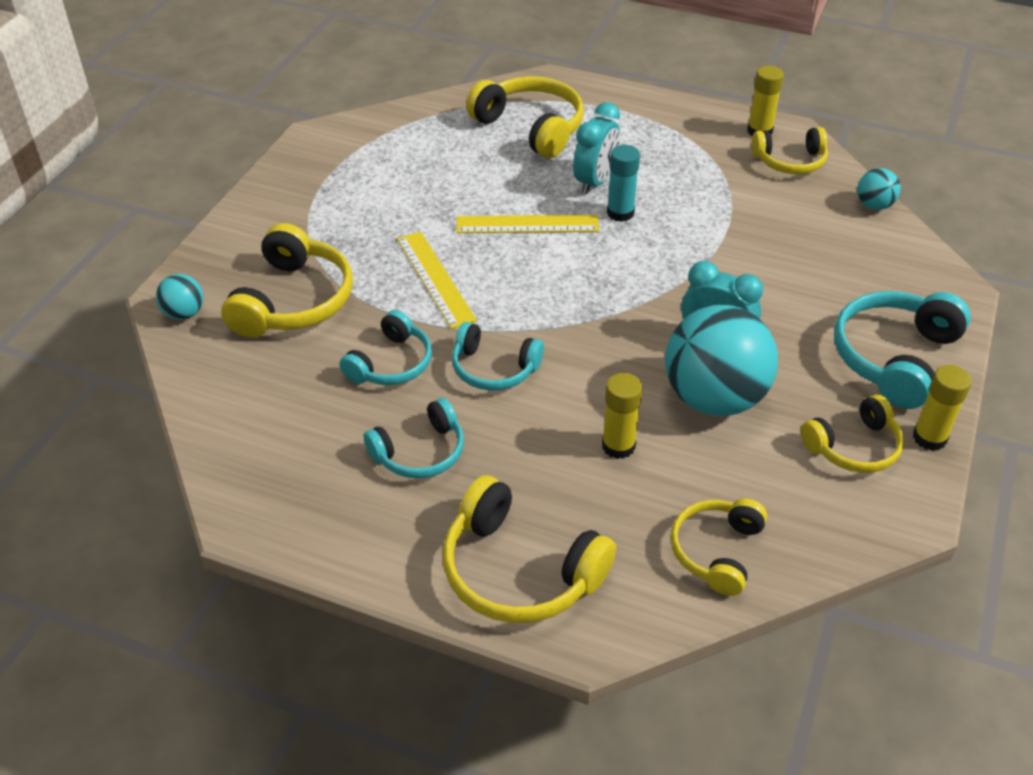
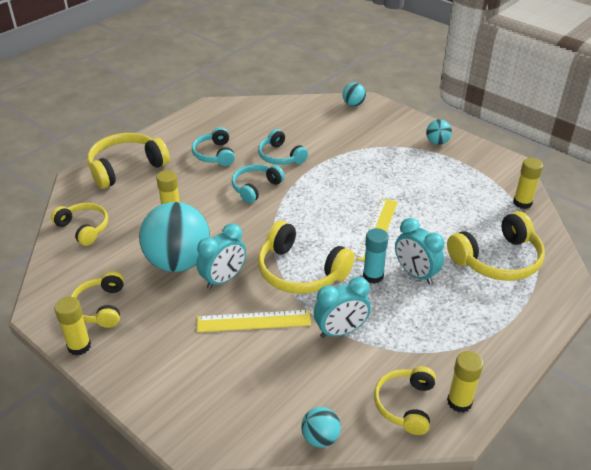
camera: 110 degrees right, 5 degrees down
(283, 203) = (437, 142): none -> turquoise ball
(293, 300) = (347, 135): yellow headphones -> yellow headphones (300, 271)
(406, 119) = (522, 203): none -> yellow glue stick
(435, 278) = (341, 183): yellow ruler -> yellow ruler (253, 321)
(728, 220) = (340, 331): none -> turquoise clock
(894, 357) = (152, 363): turquoise headphones -> none

